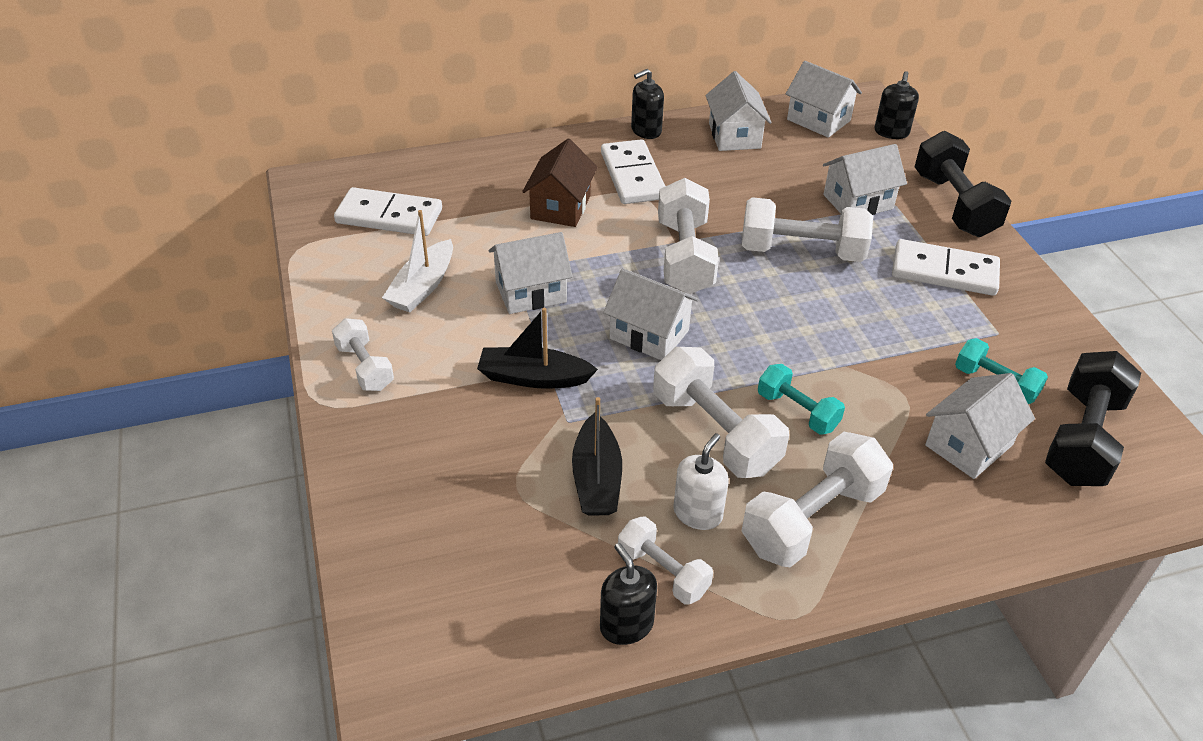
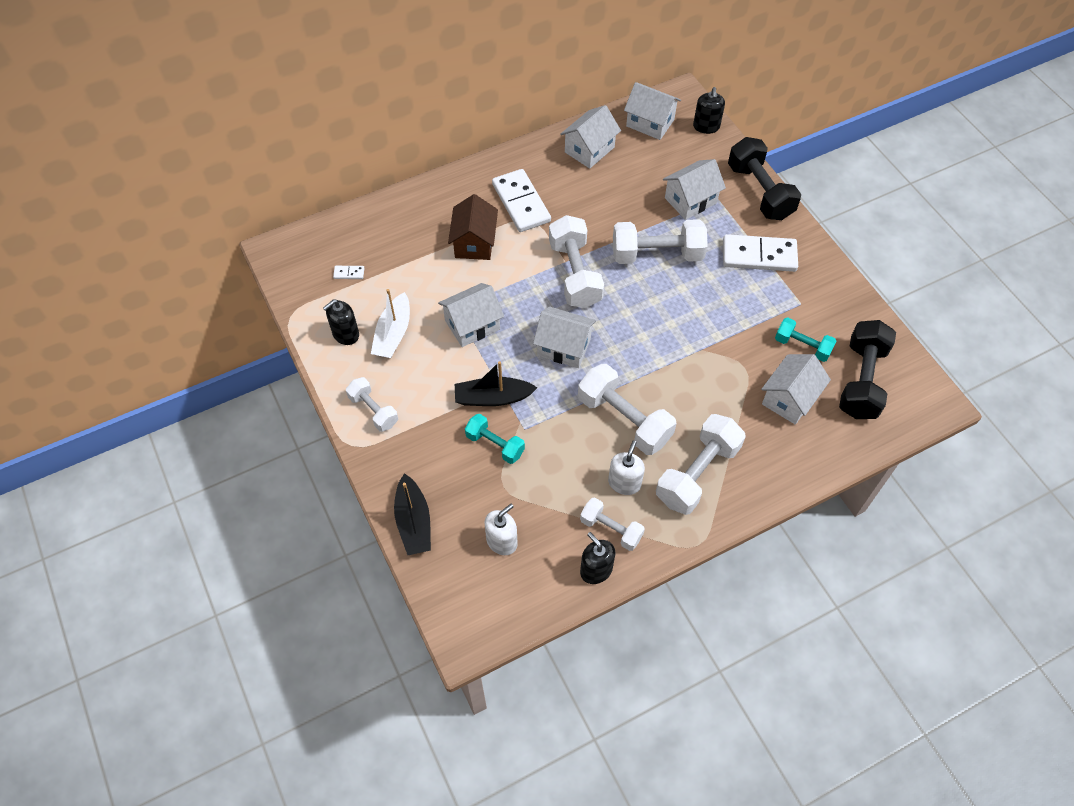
camera: 10 degrees left, 15 degrees up
(389, 216) = (349, 273): white domino -> white domino, size x0.40
(492, 559) = (502, 541): none -> white soap dispenser
(596, 479) = (554, 469): black boat -> black boat (413, 522)
(646, 130) = (521, 155): black soap dispenser -> black soap dispenser (345, 334)
(734, 136) = (589, 150): white house -> white house turned 60 degrees clockwise
(797, 411) = (675, 393): turquoise dumbbell -> turquoise dumbbell (495, 444)

